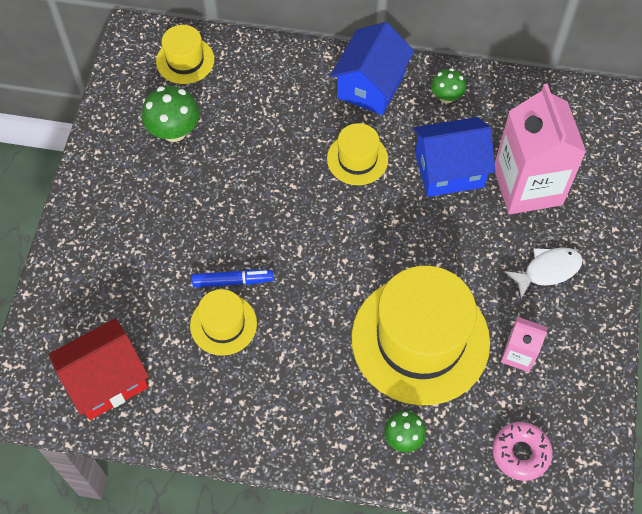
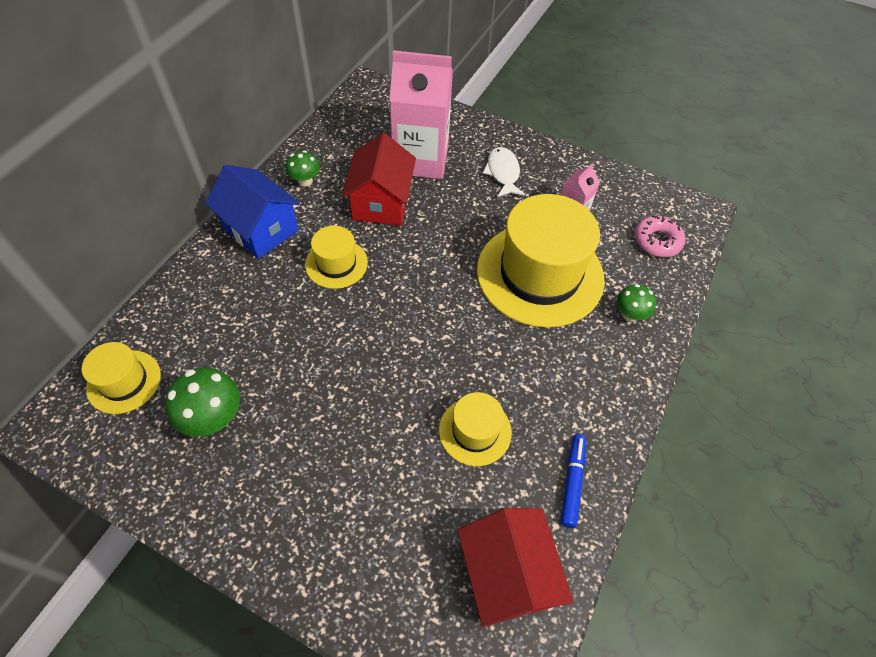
camera: 75 degrees left, 5 degrees down
(233, 281) = (428, 408): blue marker -> blue marker (572, 482)
(449, 170) = (381, 202): blue house -> red house

